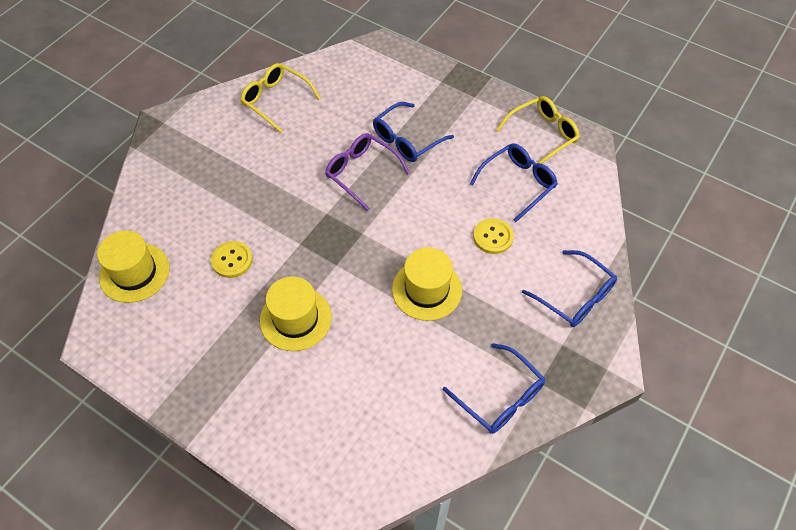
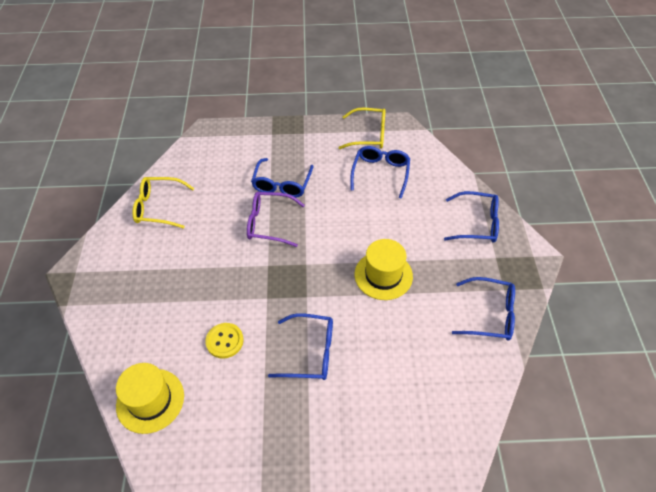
camera: 35 degrees left, 5 degrees down
(295, 318) = (310, 352): yellow hat -> blue glasses
(493, 237) = (395, 216): yellow button -> none
(542, 135) = (369, 135): yellow glasses -> yellow glasses turned 75 degrees clockwise

